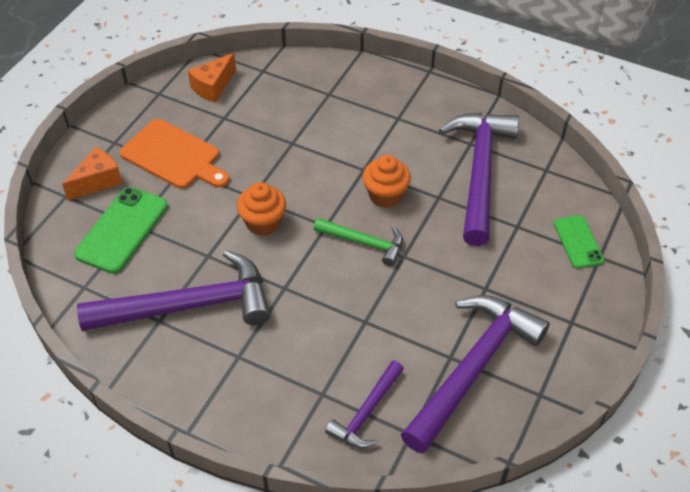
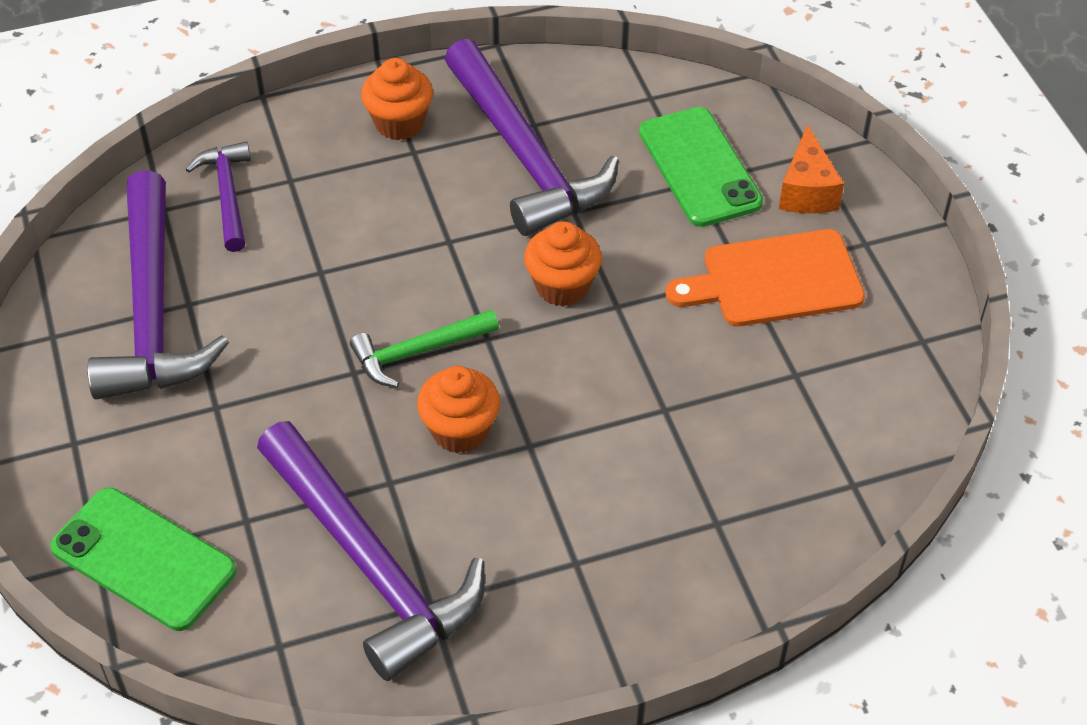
camera: 135 degrees right, 0 degrees up
(188, 306) = (524, 154): purple hammer -> purple hammer turned 60 degrees counterclockwise
(213, 87) = (875, 405): orange cheese -> none
(223, 382) = (399, 123): none -> orange cupcake
(578, 242) = (143, 559): green phone -> green phone, size x1.63

